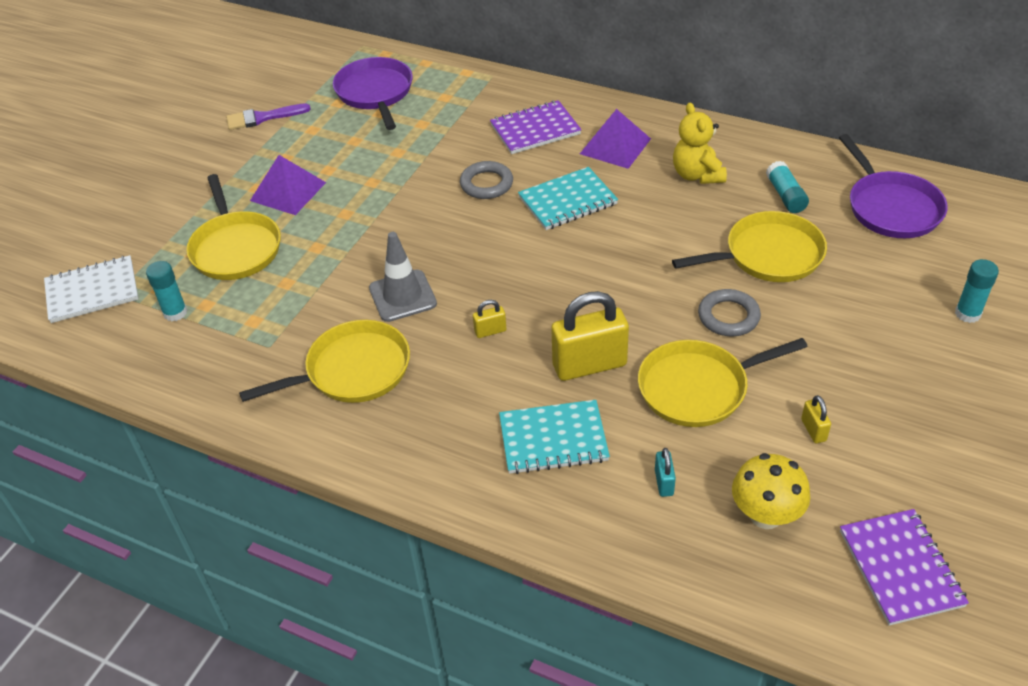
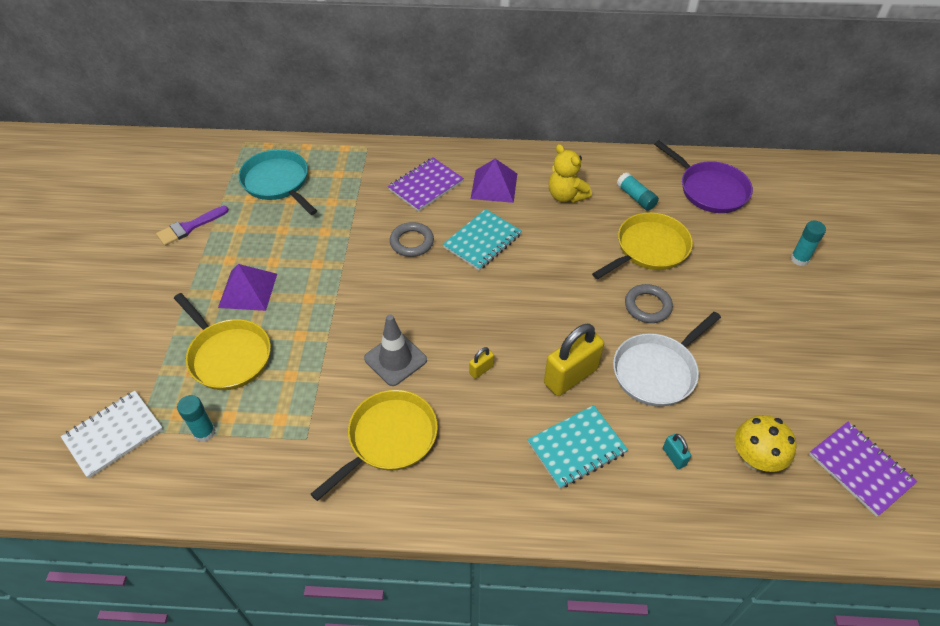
camera: 25 degrees left, 5 degrees up
(375, 93) = (277, 182): purple pan -> turquoise pan
(698, 388) = (657, 371): yellow pan -> white pan
(813, 430) = (750, 380): yellow padlock -> none

